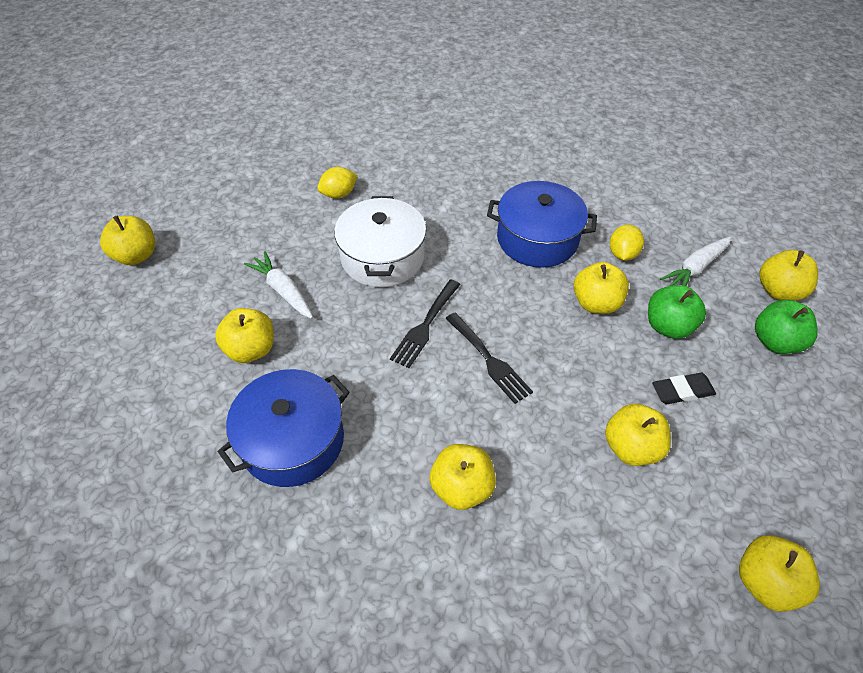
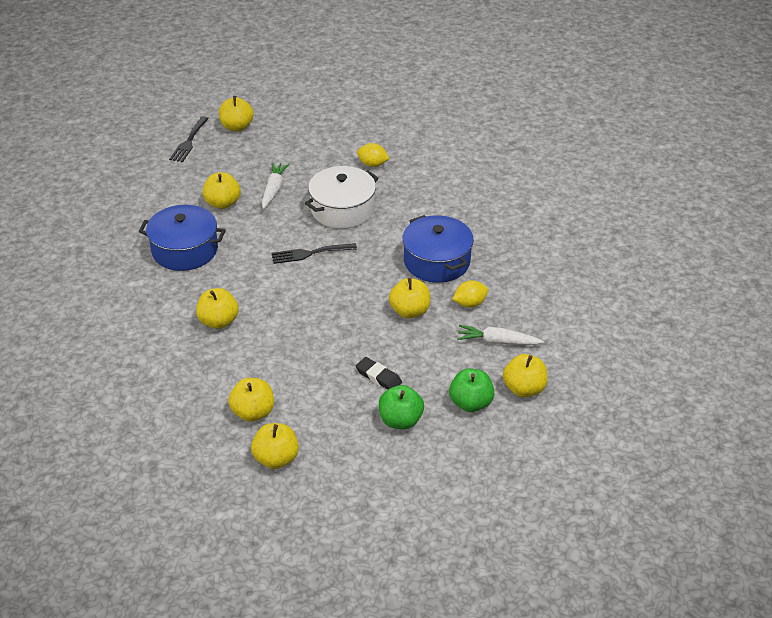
camera: 50 degrees right, 10 degrees down
(489, 360) = (313, 290): black fork -> black fork (189, 141)
(631, 447) = (312, 372): yellow apple -> yellow apple (253, 412)
(668, 326) = (427, 350): green apple -> green apple (400, 420)

